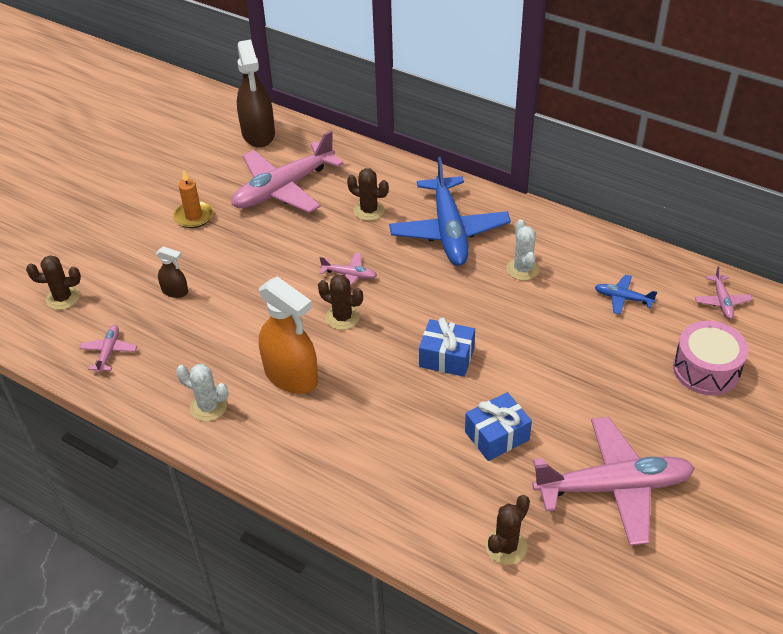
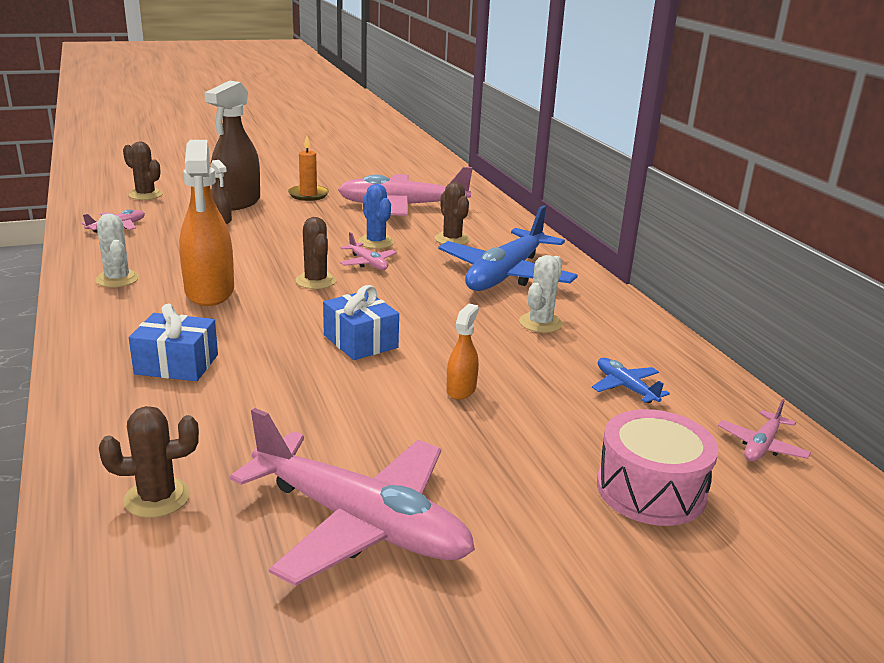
camera: 35 degrees right, 20 degrees down
(258, 134) = (434, 178): brown spray bottle -> brown spray bottle (237, 203)
(323, 247) = (376, 242): none -> blue cactus
(497, 435) = (308, 413): blue gift -> blue gift (177, 364)
(548, 359) = (461, 389): none -> orange spray bottle

